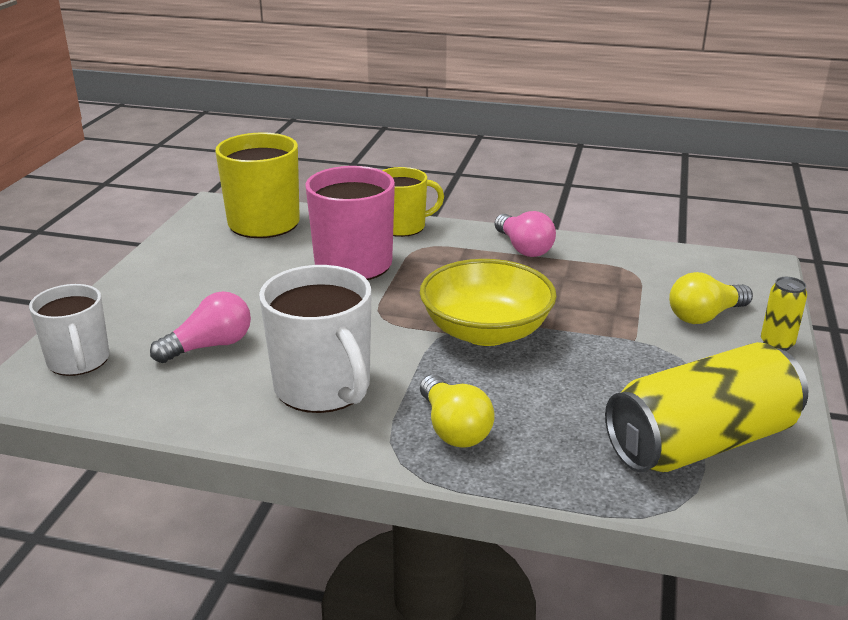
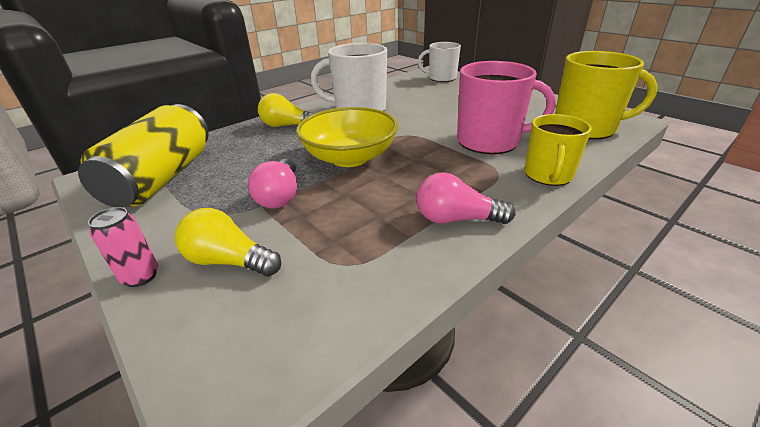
camera: 125 degrees right, 5 degrees up
(210, 346) = (425, 96): pink light bulb -> pink light bulb (280, 196)
(705, 316) = (229, 261): yellow light bulb -> yellow light bulb turned 75 degrees counterclockwise
(777, 344) = (141, 276): yellow can -> pink can

